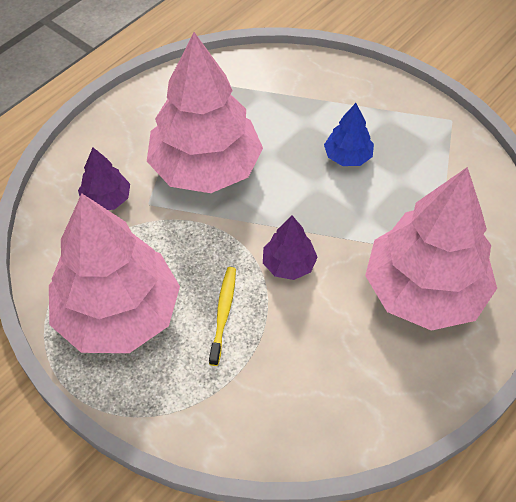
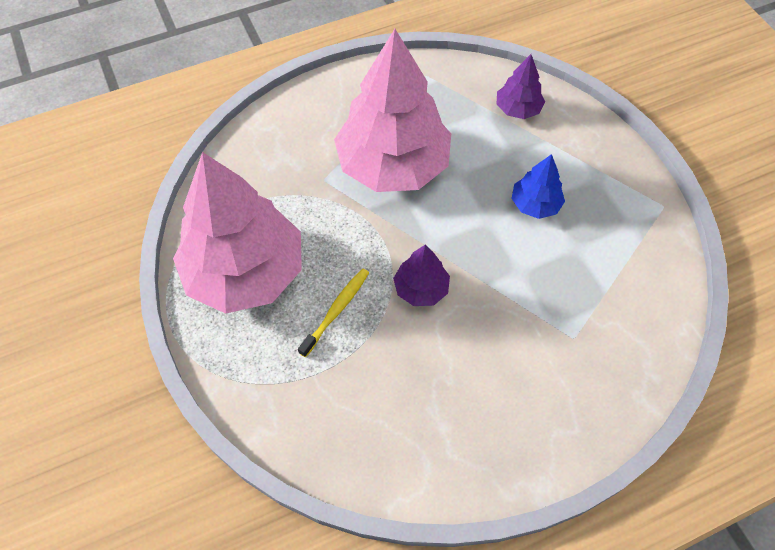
camera: 25 degrees right, 5 degrees up
(106, 199) = (289, 161): purple tree -> purple tree (517, 109)
(424, 291) = (539, 369): pink tree -> none

